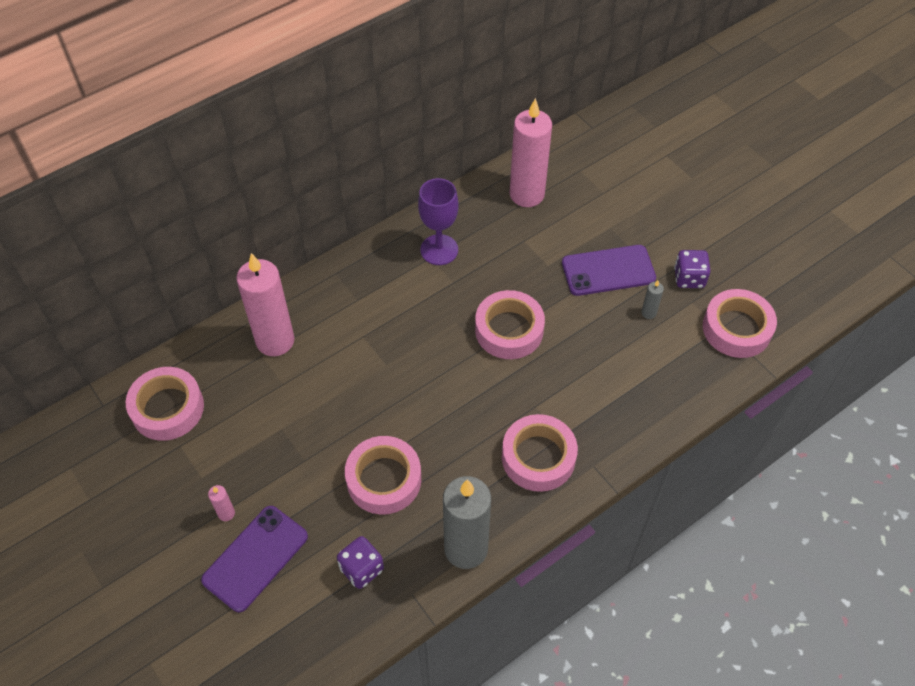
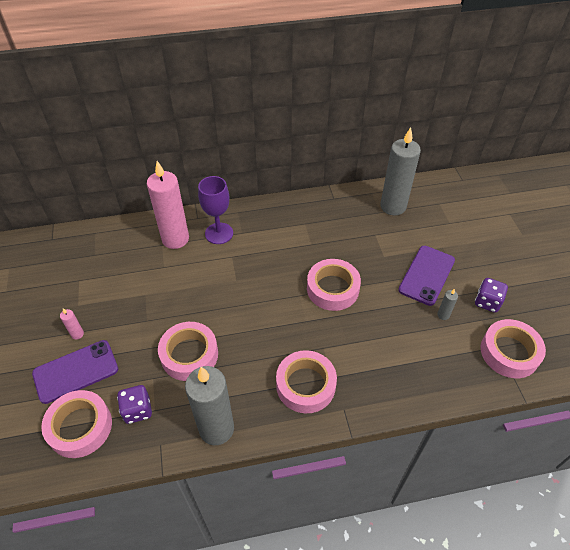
camera: 25 degrees right, 5 degrees down
(167, 408) = (86, 255): pink tape -> pink tape (80, 427)
(439, 250) = (313, 221): purple goblet -> purple goblet (219, 233)
(527, 194) = (393, 206): pink candle -> grey candle
(608, 270) = (426, 275): purple phone -> purple phone turned 75 degrees counterclockwise

